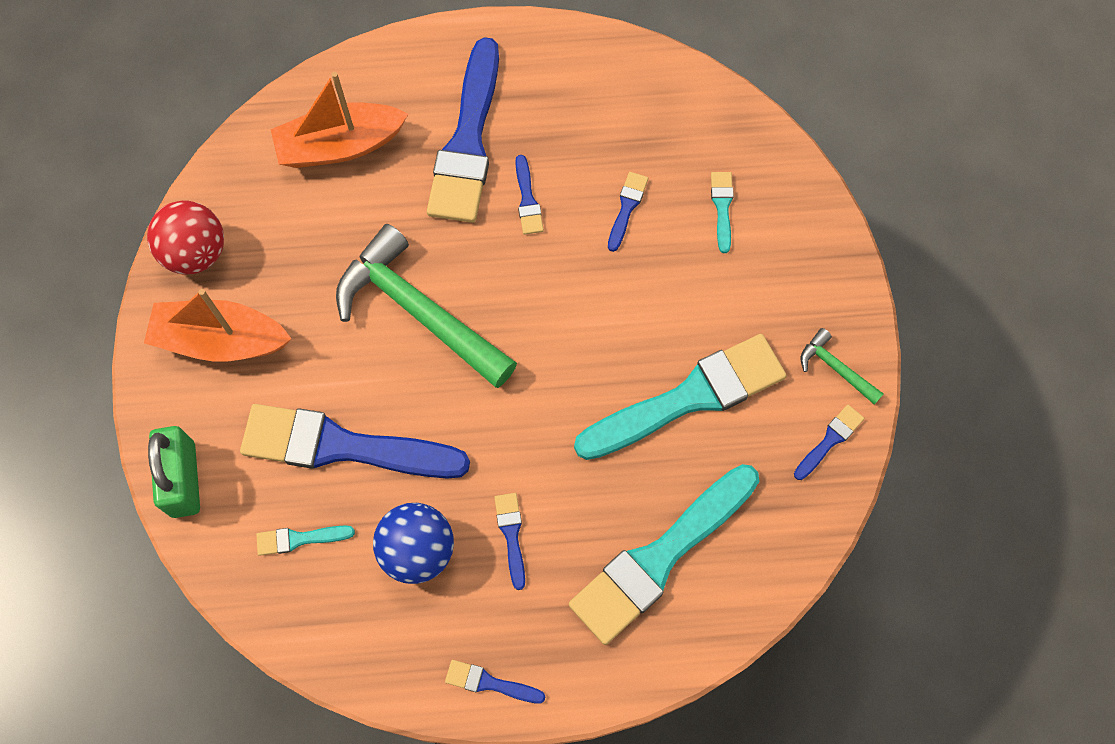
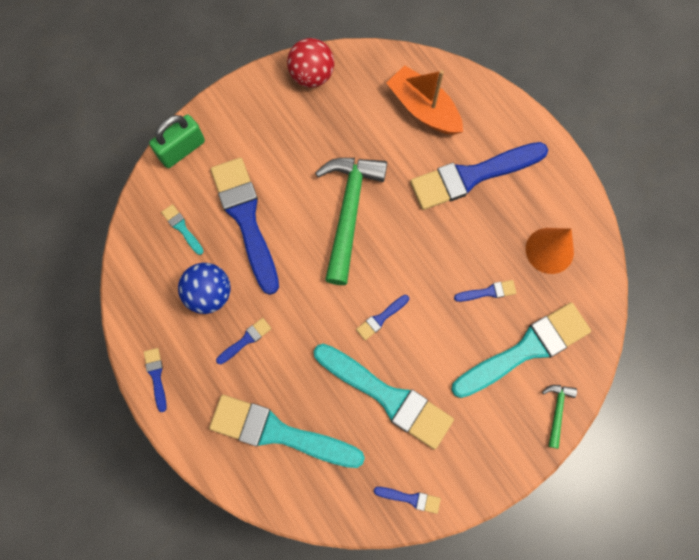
camera: 60 degrees right, 5 degrees up
(221, 340) = (269, 119): orange boat -> none
(527, 200) = (456, 231): blue brush -> blue brush (381, 318)
(617, 111) = (549, 250): none -> orange cone
(722, 207) = (525, 349): turquoise brush -> turquoise brush, size x2.40
(836, 368) = (460, 478): green hammer -> green hammer (557, 411)

